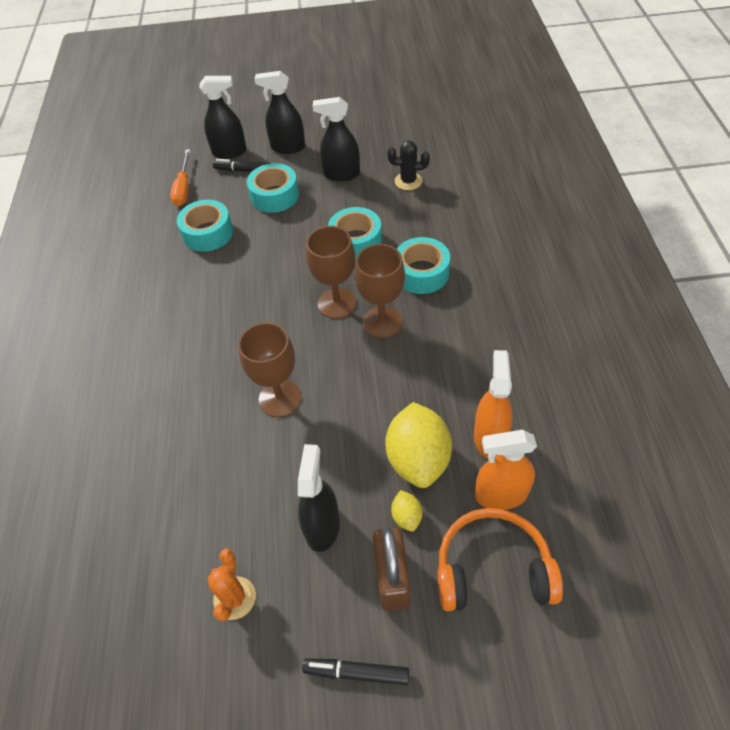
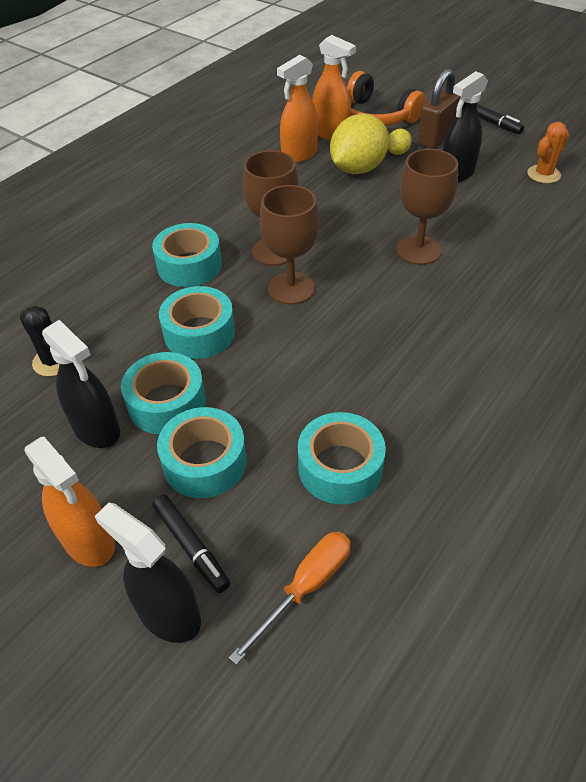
camera: 140 degrees left, 5 degrees down
(288, 147) = (88, 541): black spray bottle -> orange spray bottle
(324, 203) = (167, 403): none -> turquoise tape

